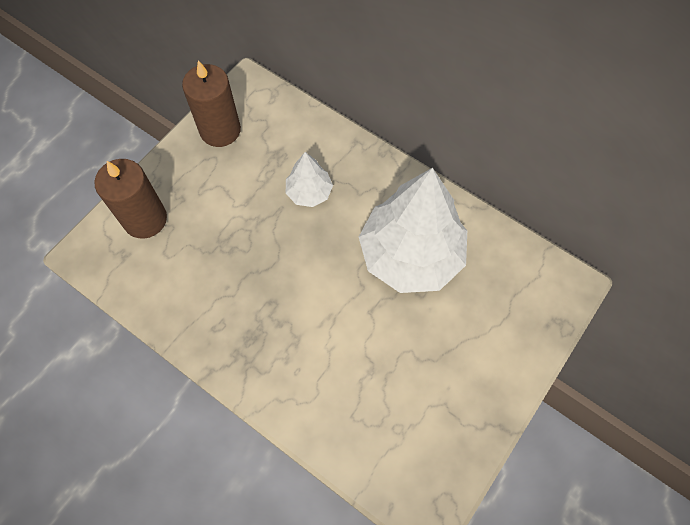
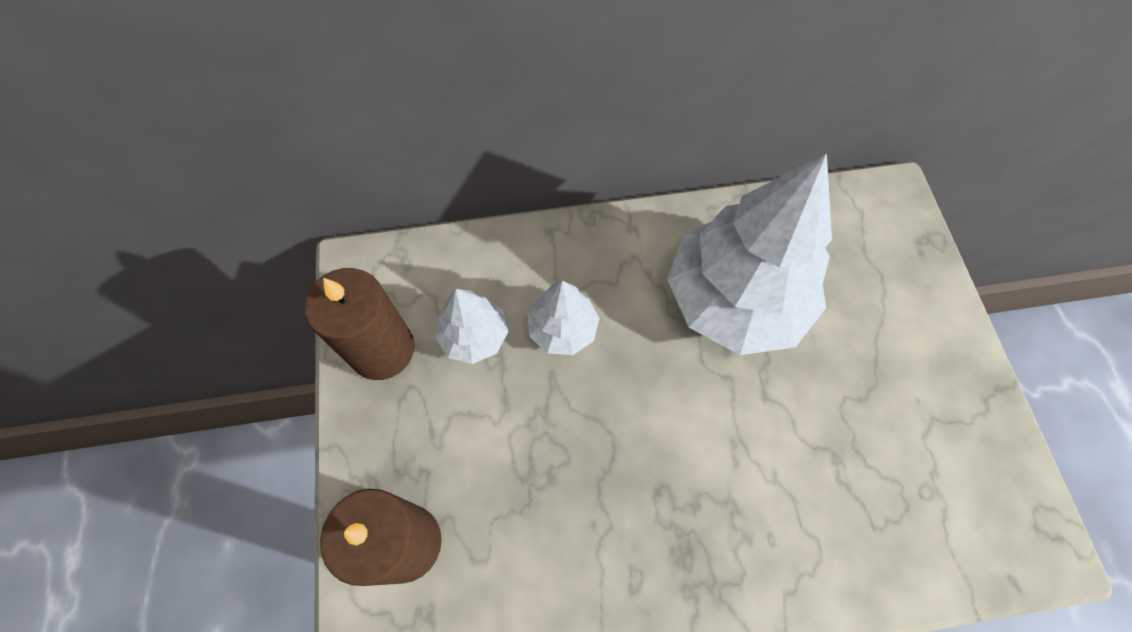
camera: 45 degrees left, 0 degrees up
(265, 159) = (474, 336): none -> white tree

